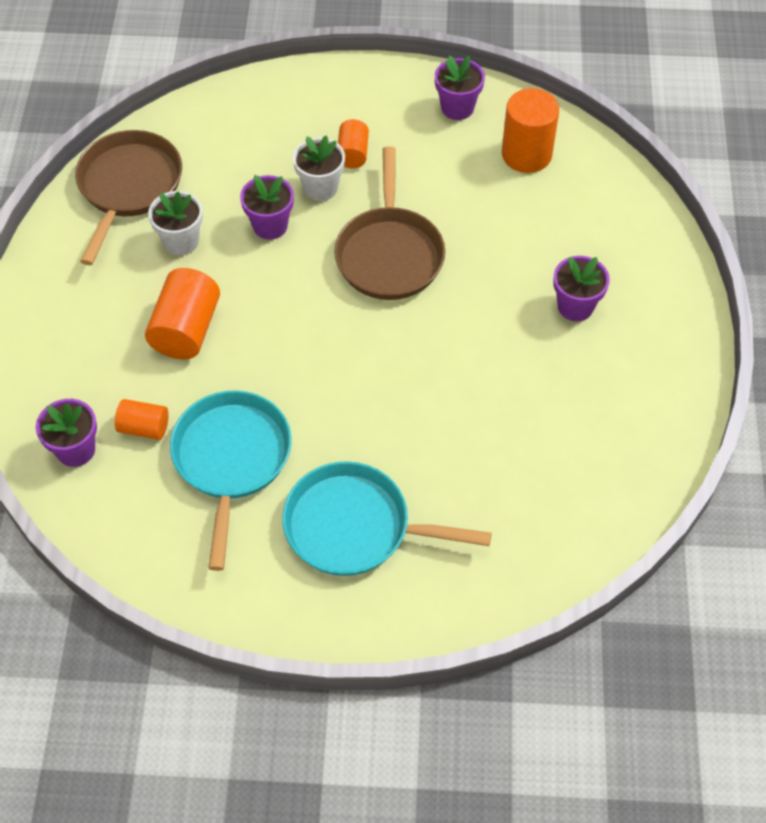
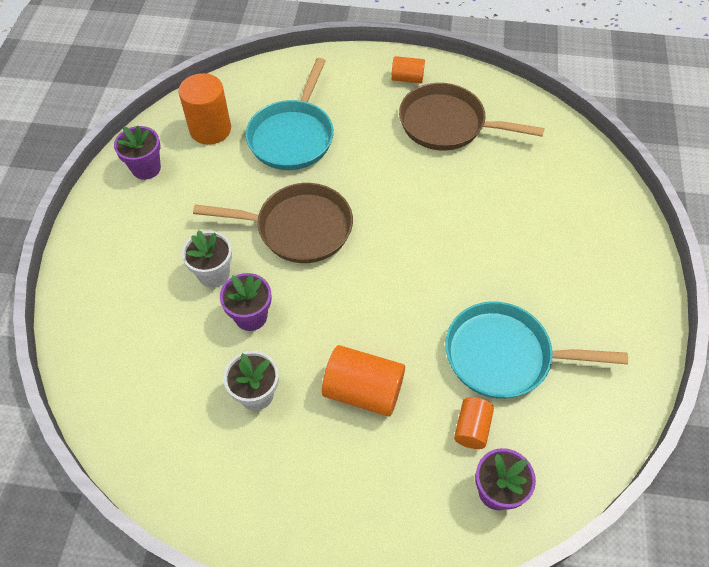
camera: 85 degrees left, 0 degrees up
(128, 188) = (175, 445): brown pan -> brown pan (448, 124)
(353, 154) = (179, 247): orange cylinder -> orange cylinder (407, 78)
(356, 527) = (562, 269): turquoise pan -> turquoise pan (293, 136)
(575, 306) = (365, 118): purple flower pot -> none

